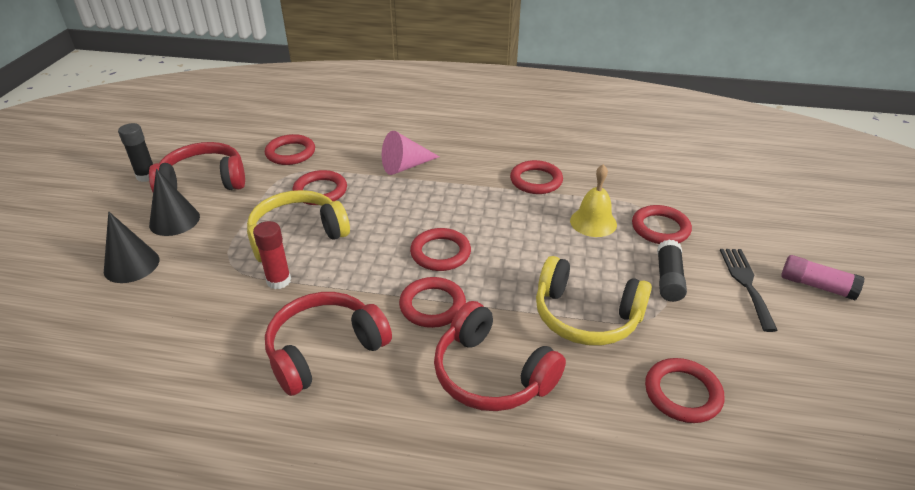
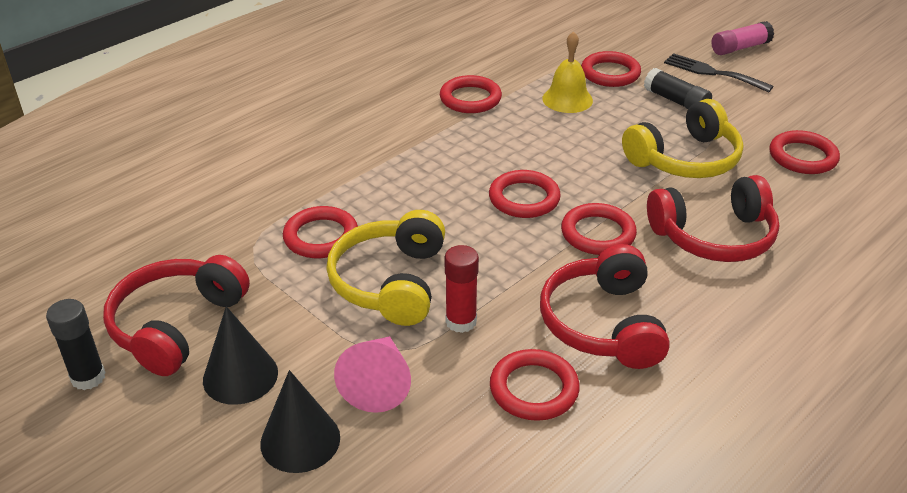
camera: 55 degrees left, 0 degrees up
(290, 153) = (205, 232): red ring -> red ring (534, 389)
(405, 166) = (346, 162): pink cone -> pink cone (378, 383)

